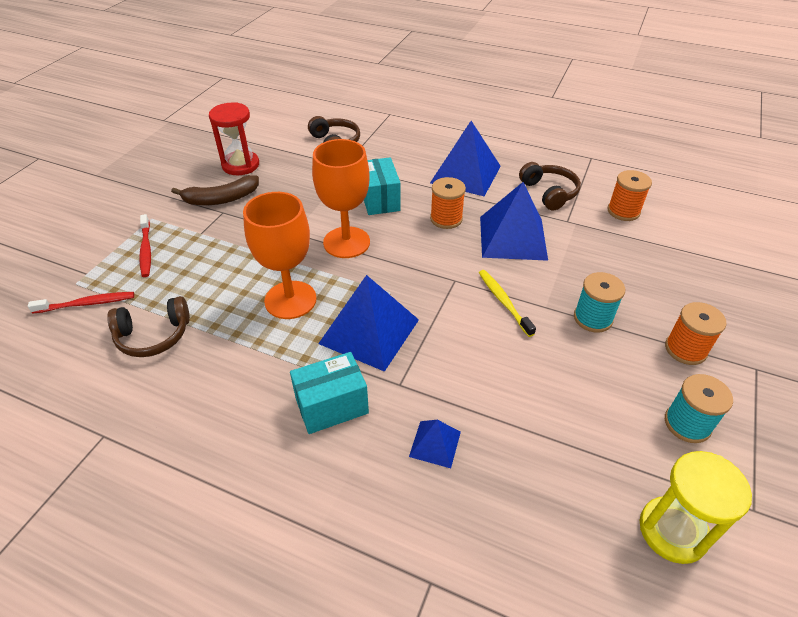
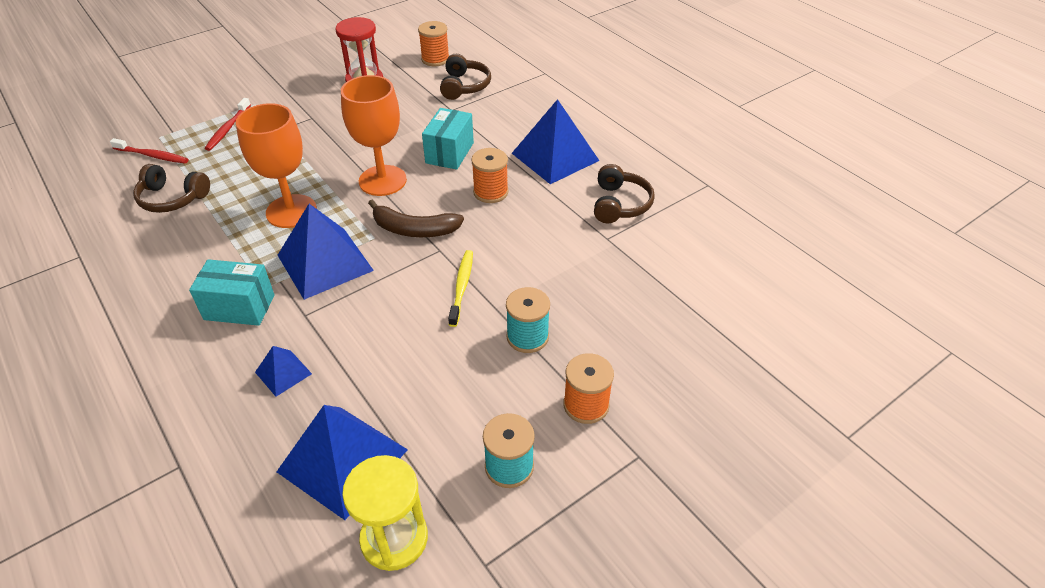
camera: 30 degrees right, 0 degrees up
(221, 199) = (321, 106): brown banana -> brown banana (414, 229)
(512, 238) = (534, 233): blue pyramid -> blue pyramid (342, 460)
(623, 211) = (678, 251): orange spool -> orange spool (435, 59)

